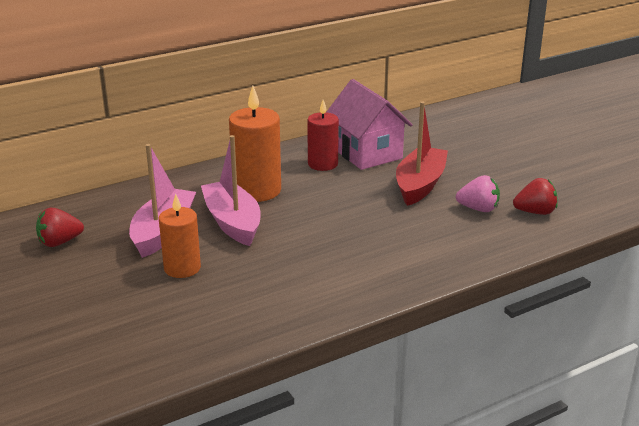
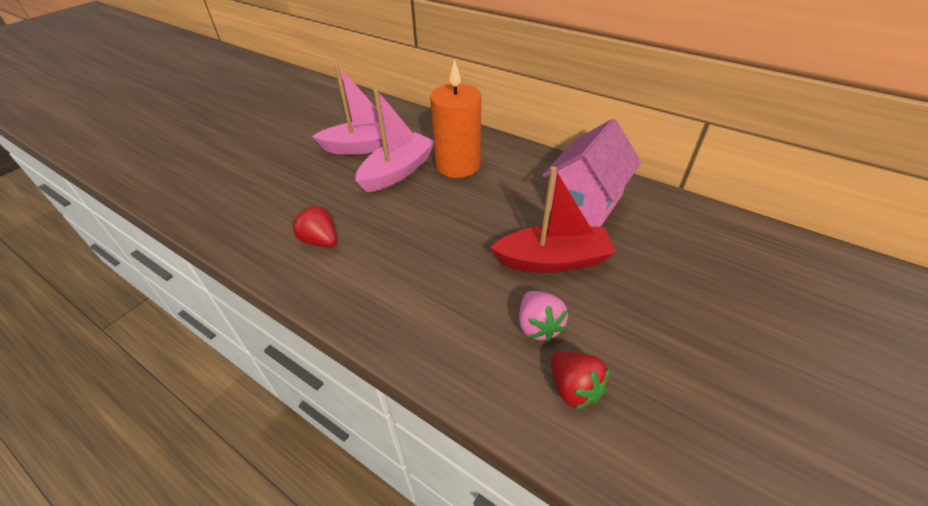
camera: 65 degrees right, 15 degrees up
(59, 242) = (329, 115): red strawberry -> red strawberry (320, 241)
(182, 268) = (318, 173): orange candle -> none
(322, 164) = (536, 183): red candle -> none

